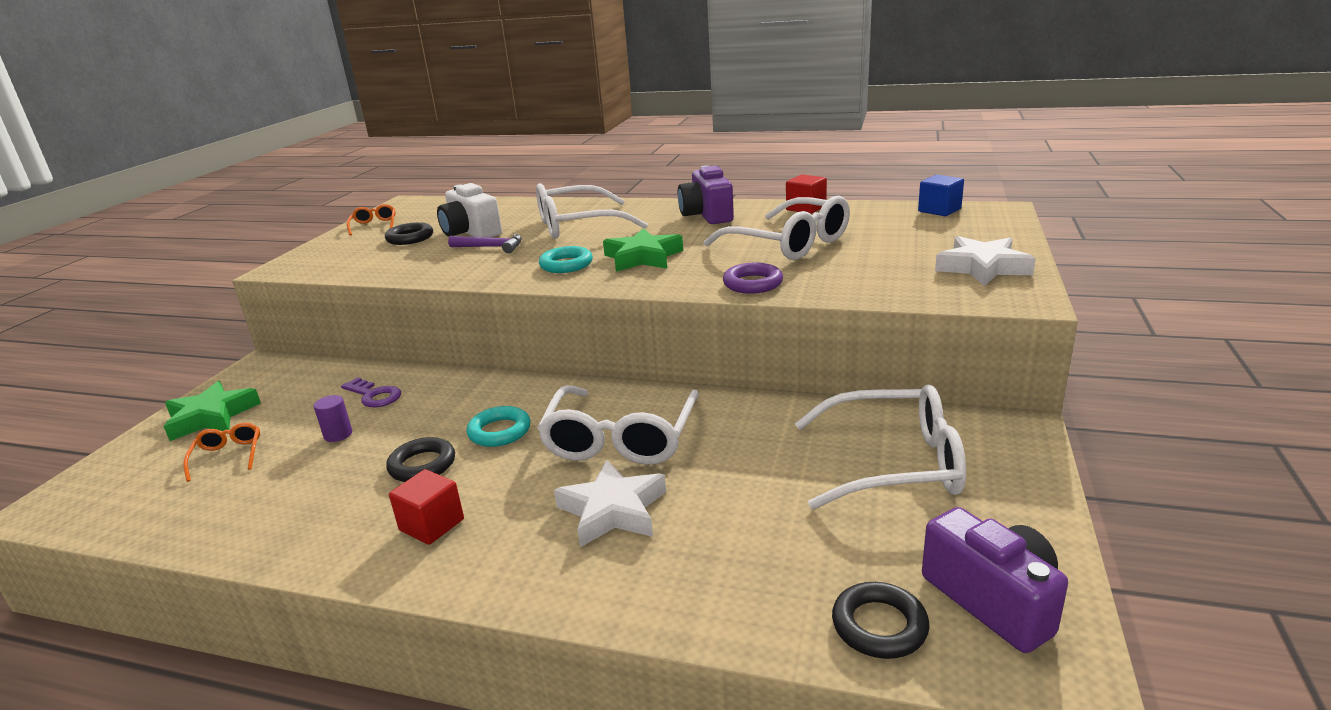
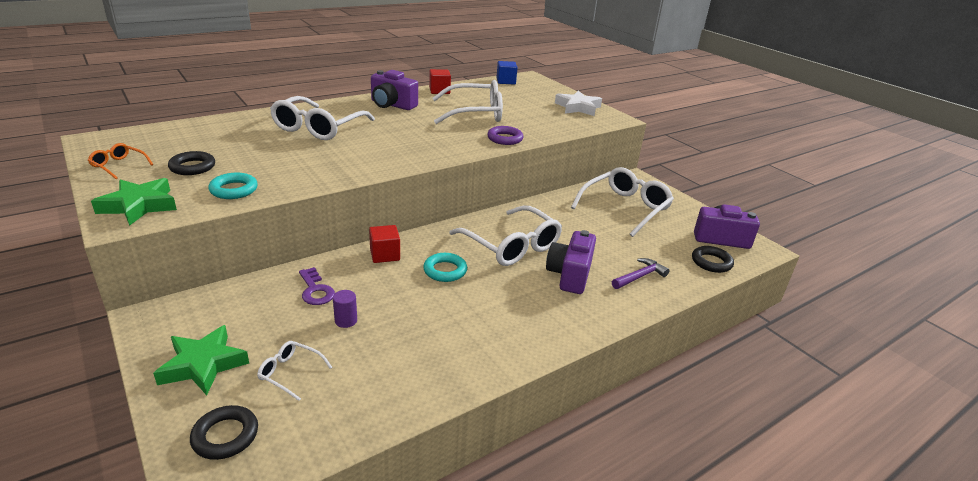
camera: 55 degrees left, 5 degrees up
(228, 456) = (290, 373): orange glasses -> white glasses
(374, 395) = (315, 290): purple key -> purple key turned 75 degrees clockwise
(422, 465) = (440, 306): black ring -> black ring (225, 436)
(432, 525) = (508, 325): red cube -> red cube (385, 255)
(471, 233) = (241, 151): white camera -> none
(491, 247) = (289, 157): purple hammer -> purple hammer (639, 276)
(566, 264) = (377, 154): turquoise ring -> turquoise ring (234, 190)
(613, 510) = (569, 275): white star -> purple camera
(643, 257) = (414, 139): green star -> green star (139, 206)

